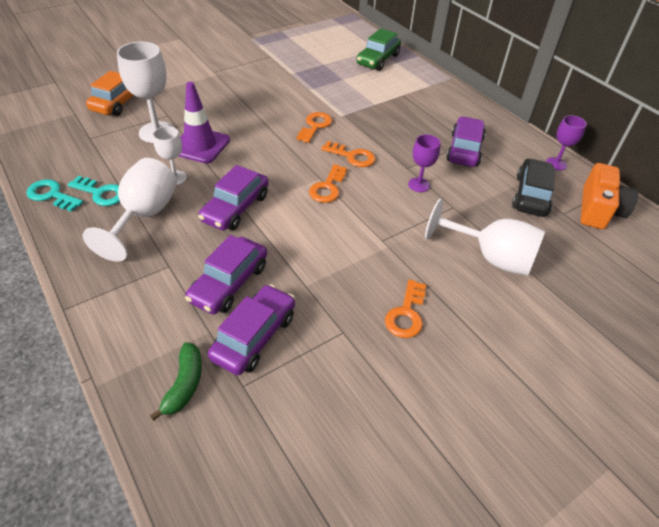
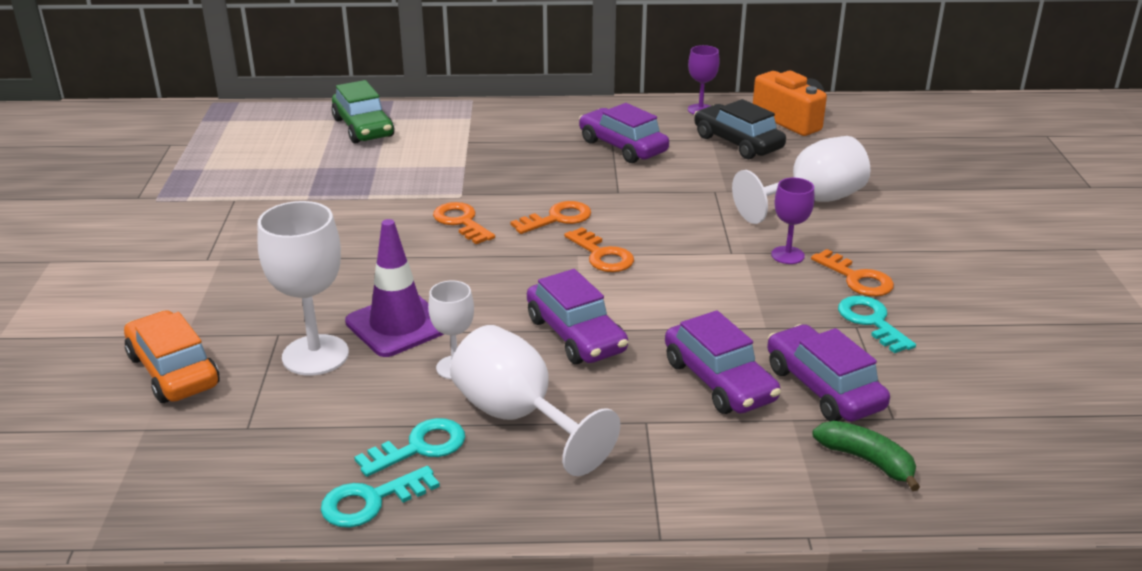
camera: 55 degrees left, 15 degrees down
(355, 339) = (871, 322): none -> turquoise key
(419, 185) = (657, 196): purple goblet -> purple goblet (787, 255)

